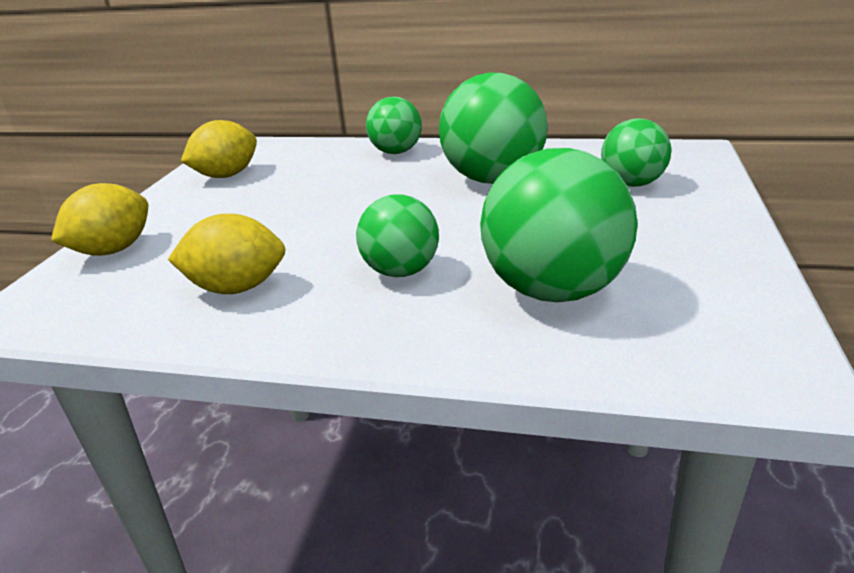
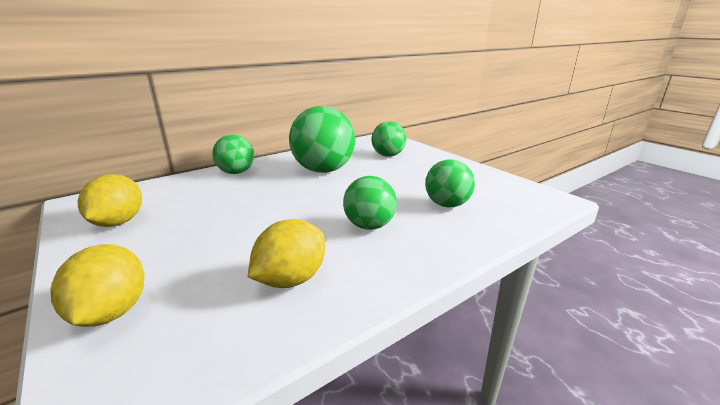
camera: 50 degrees left, 5 degrees down
(554, 290) = (447, 204): green ball -> green ball, size x0.60

